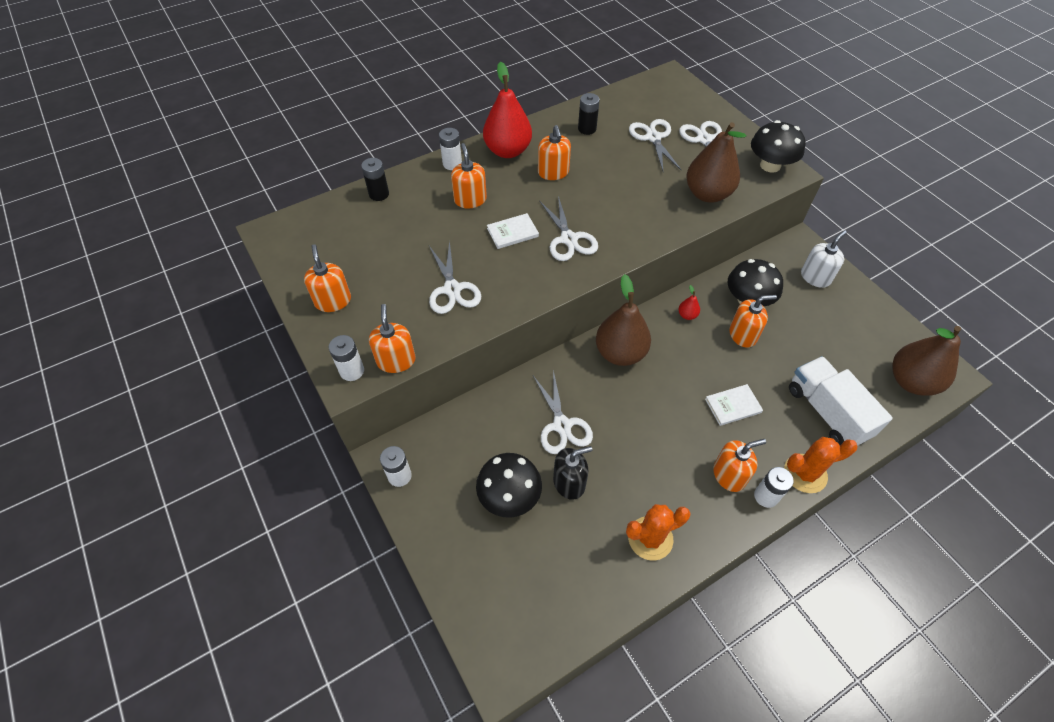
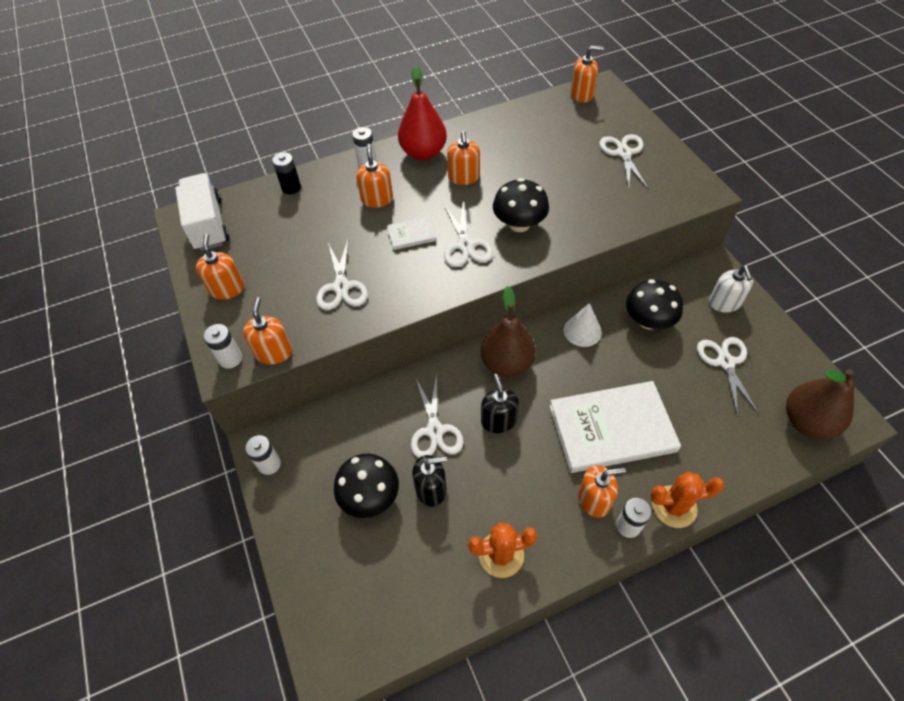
camera: 10 degrees right, 0 degrees up
(587, 129) = (506, 135): black battery -> none
(623, 409) = (498, 420): none -> black soap dispenser
(653, 137) = (571, 148): white scissors -> white scissors (725, 362)
(687, 315) = (582, 331): red pear -> white cone
(707, 194) = (615, 209): brown pear -> none
(733, 406) = (611, 428): white book -> white book, size x2.29
(743, 335) = (636, 356): orange soap dispenser -> orange soap dispenser (582, 94)
(770, 165) = (687, 184): black mushroom -> black mushroom (519, 224)
(815, 277) = (724, 303): white soap dispenser -> white soap dispenser turned 120 degrees clockwise
(827, 412) = (710, 445): white truck -> white truck (208, 225)

